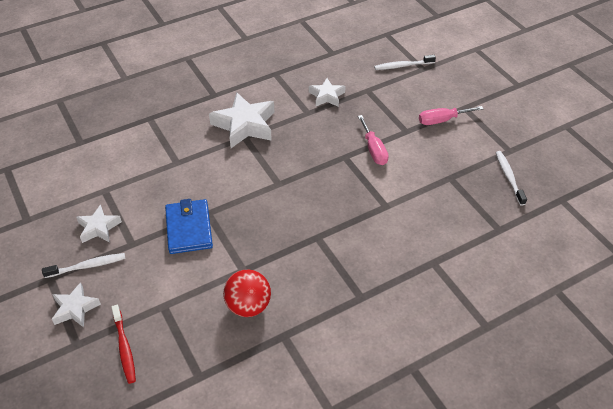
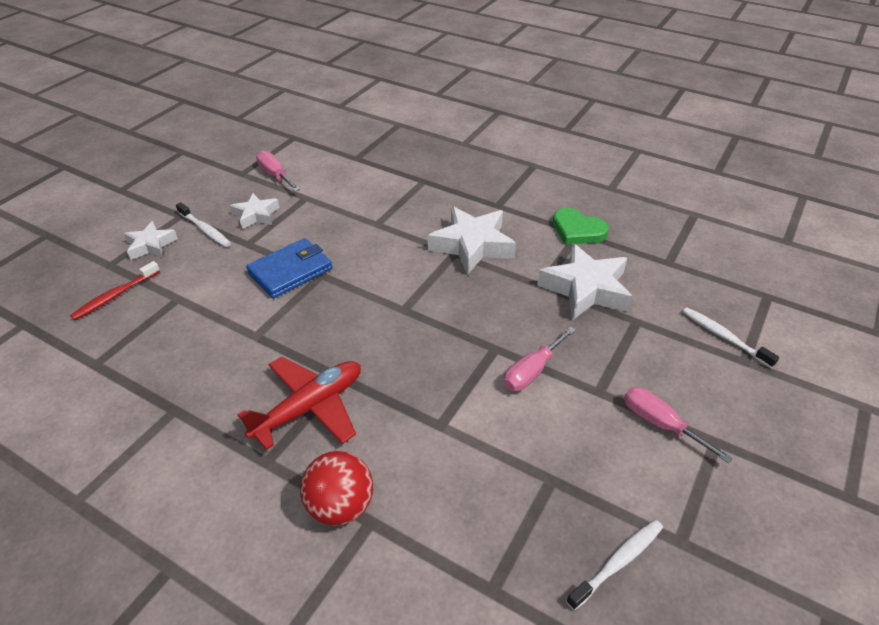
camera: 60 degrees right, 5 degrees down
(53, 198) = (275, 175): none -> pink screwdriver
(248, 306) = (205, 361): red ball -> red ball (340, 506)
(272, 73) = (577, 230): none -> green heart
(327, 96) = (586, 289): white star -> white star, size x1.73
(331, 261) = (309, 407): none -> red plane

